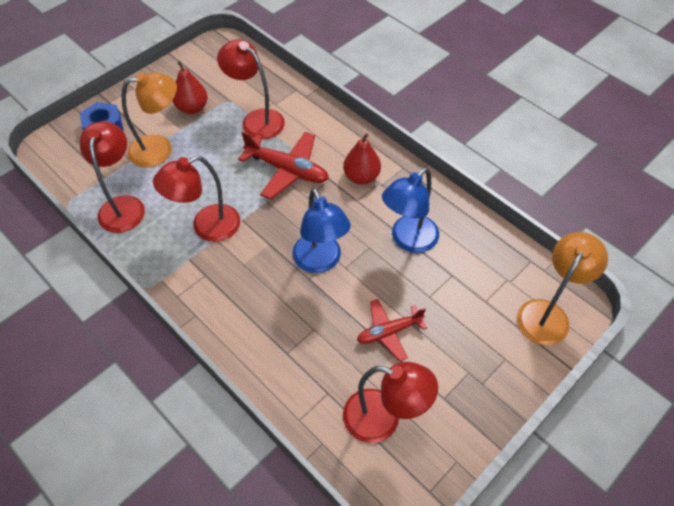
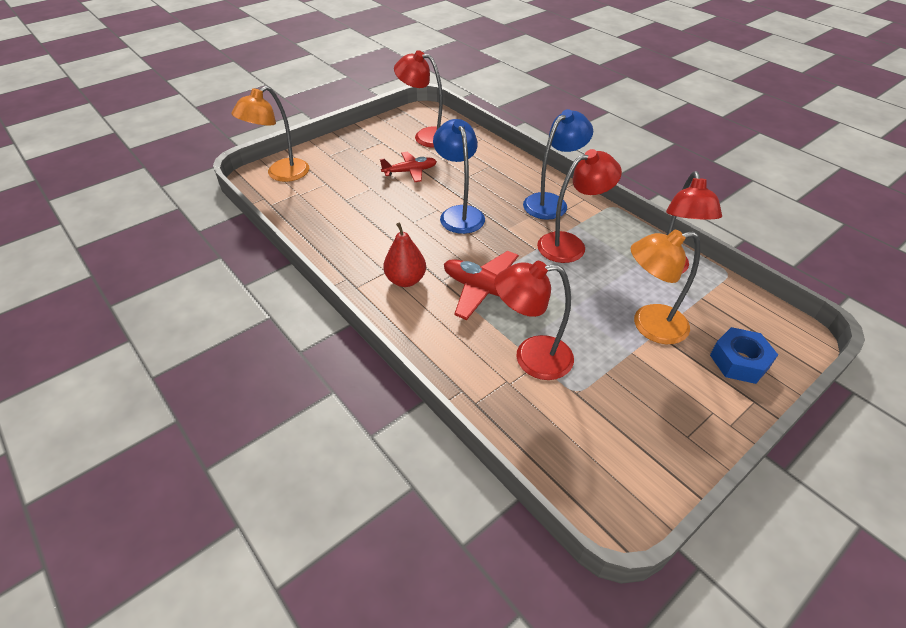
camera: 175 degrees left, 10 degrees down
(192, 108) = (625, 382): red pear -> none
(256, 120) = (531, 358): red lamp -> red lamp turned 135 degrees clockwise
(408, 240) = (374, 224): blue lamp -> blue lamp (551, 202)

